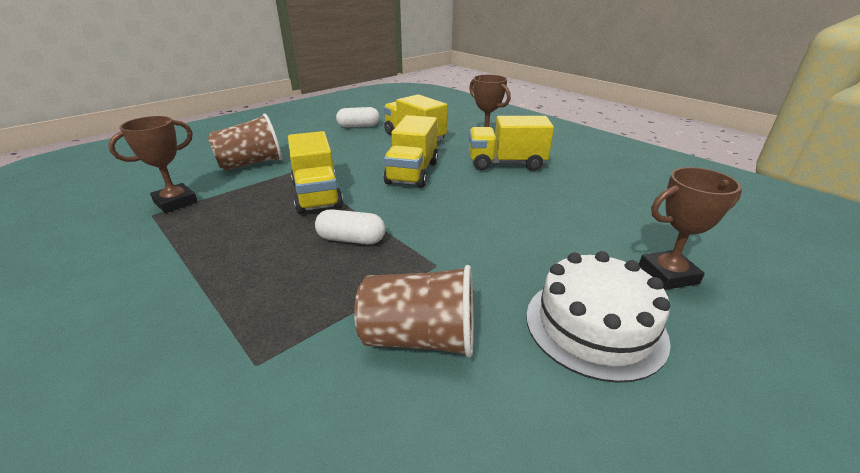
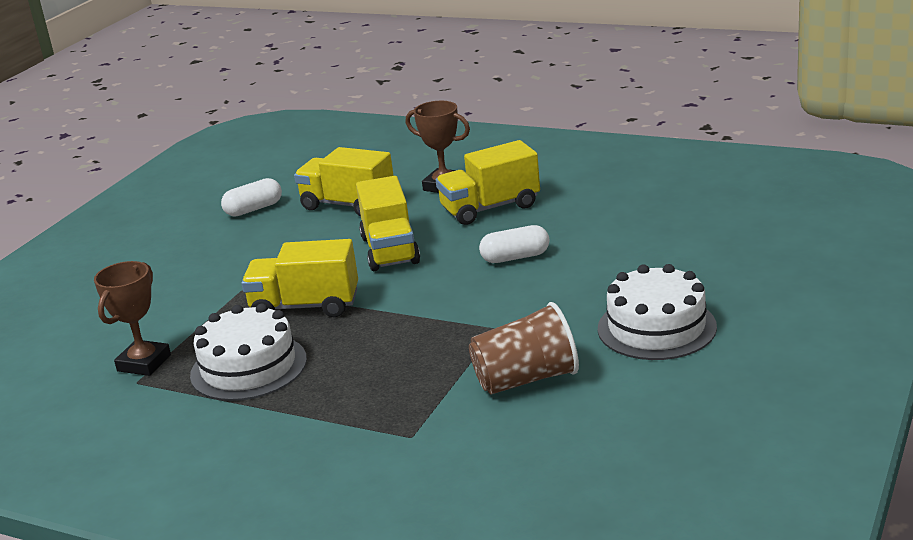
camera: 20 degrees left, 5 degrees down
(227, 230) = (248, 367): none -> white cake
(251, 164) = (172, 298): brown cup -> none
(317, 195) = (305, 306): yellow truck -> yellow truck turned 135 degrees clockwise
(351, 239) = (392, 334): white capsule -> white capsule (515, 257)
(668, 274) = (700, 272): brown trophy -> none

